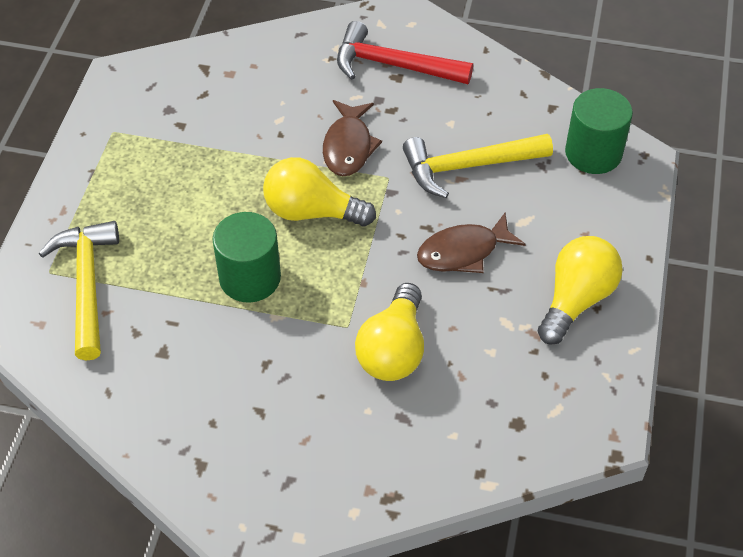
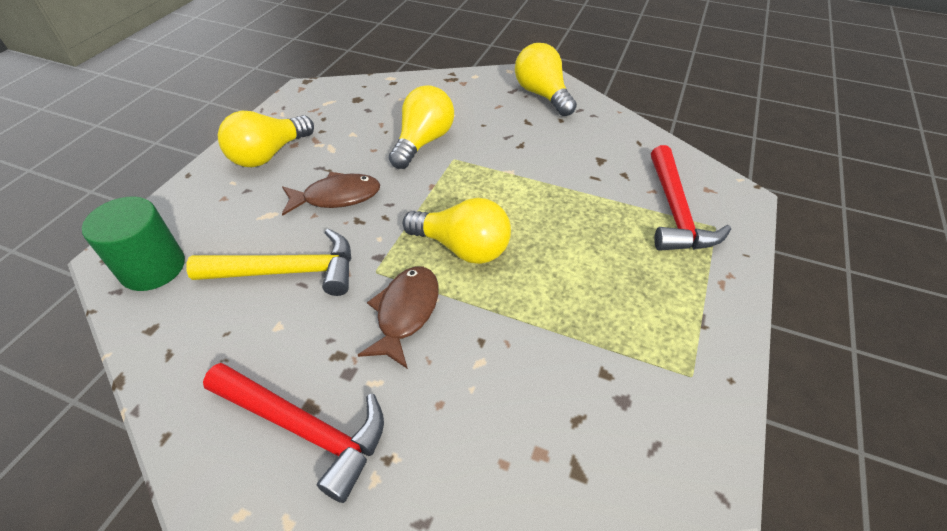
camera: 170 degrees left, 5 degrees down
(87, 285) = (675, 212): yellow hammer -> red hammer
(240, 476) = (542, 95): none -> yellow light bulb
(250, 278) = (528, 200): green cylinder -> none

